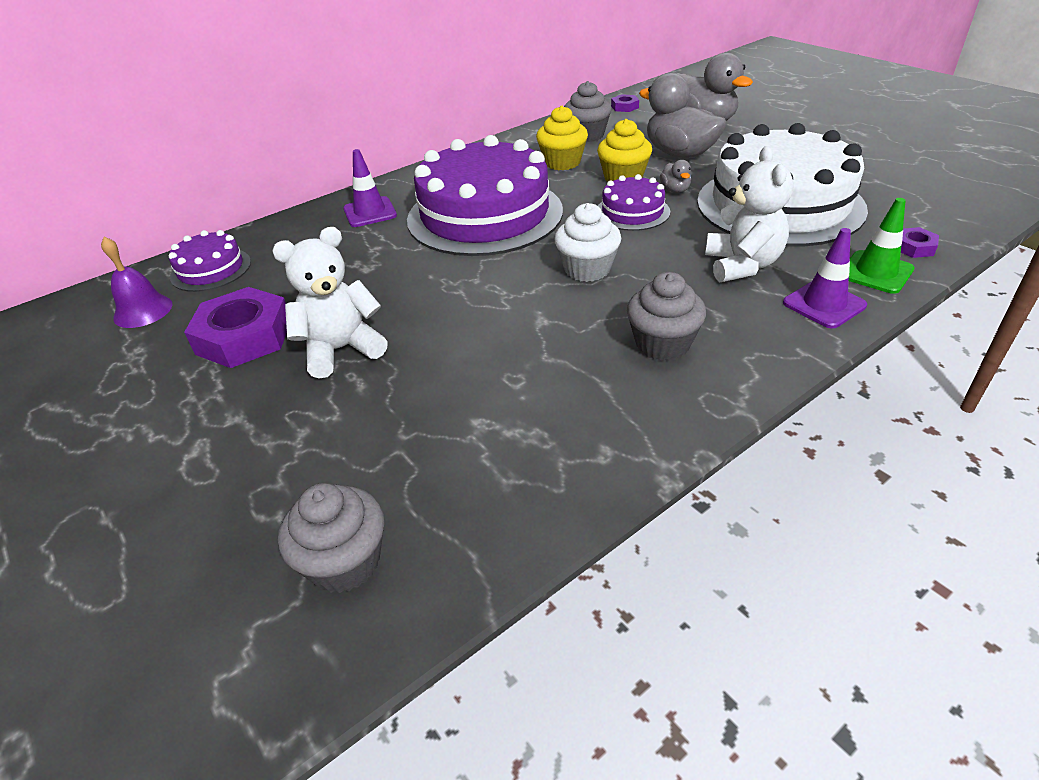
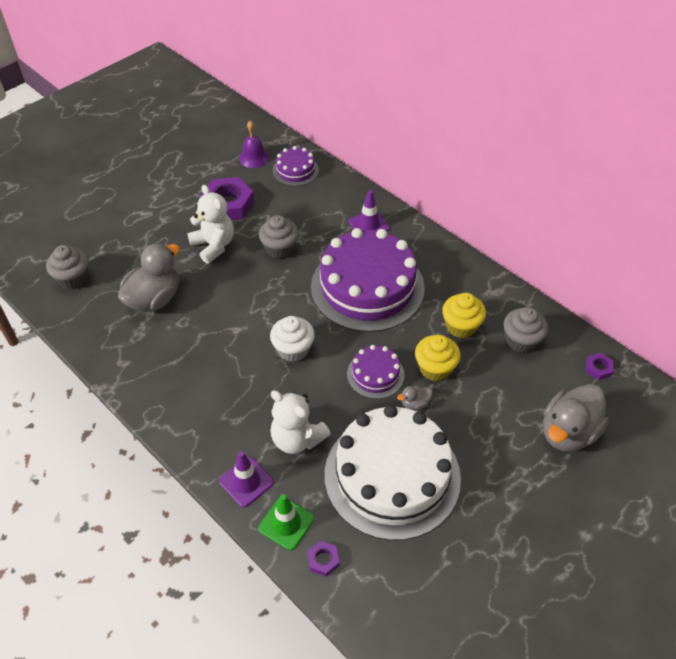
camera: 80 degrees right, 10 degrees up
(662, 344) = (208, 389): grey cupcake -> grey cupcake (280, 249)
(679, 154) = (488, 410): grey duck -> grey duck (154, 299)
(742, 265) = (297, 439): white teddy bear -> white teddy bear turned 45 degrees clockwise

